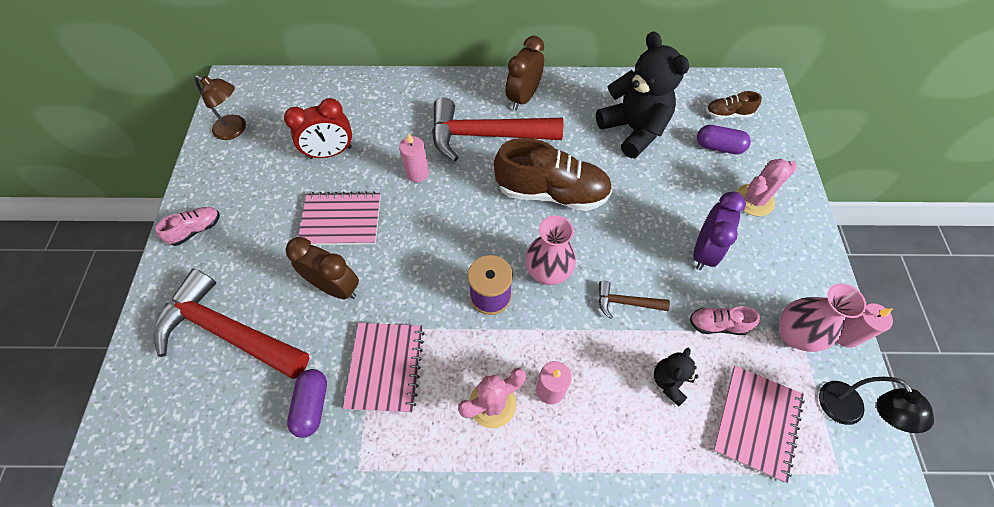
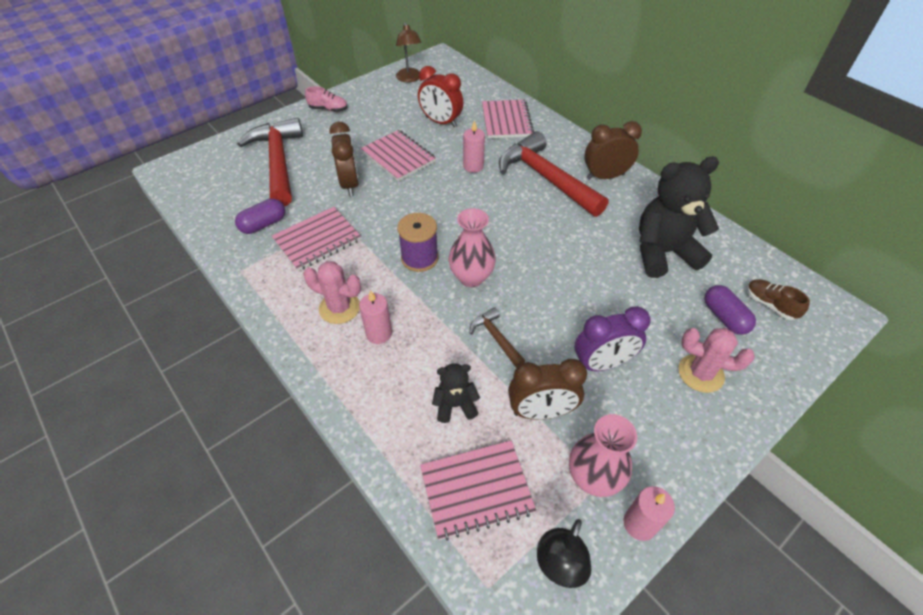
camera: 50 degrees right, 10 degrees down
(385, 106) = (506, 121): none -> pink notebook
(552, 192) = (542, 240): brown shoe -> none
(633, 130) = (663, 253): black teddy bear -> black teddy bear turned 120 degrees counterclockwise
(717, 325) = (541, 411): pink shoe -> brown clock

